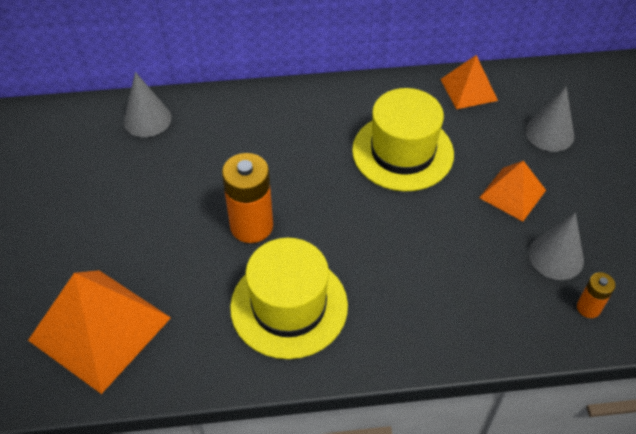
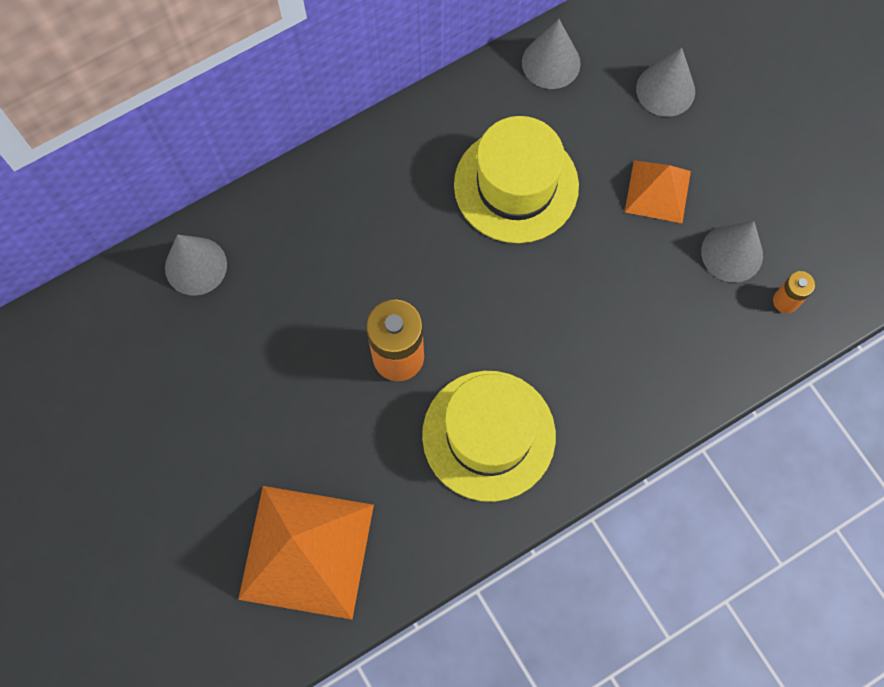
camera: 25 degrees left, 20 degrees up
(468, 89) = (551, 62): orange pyramid -> grey cone

